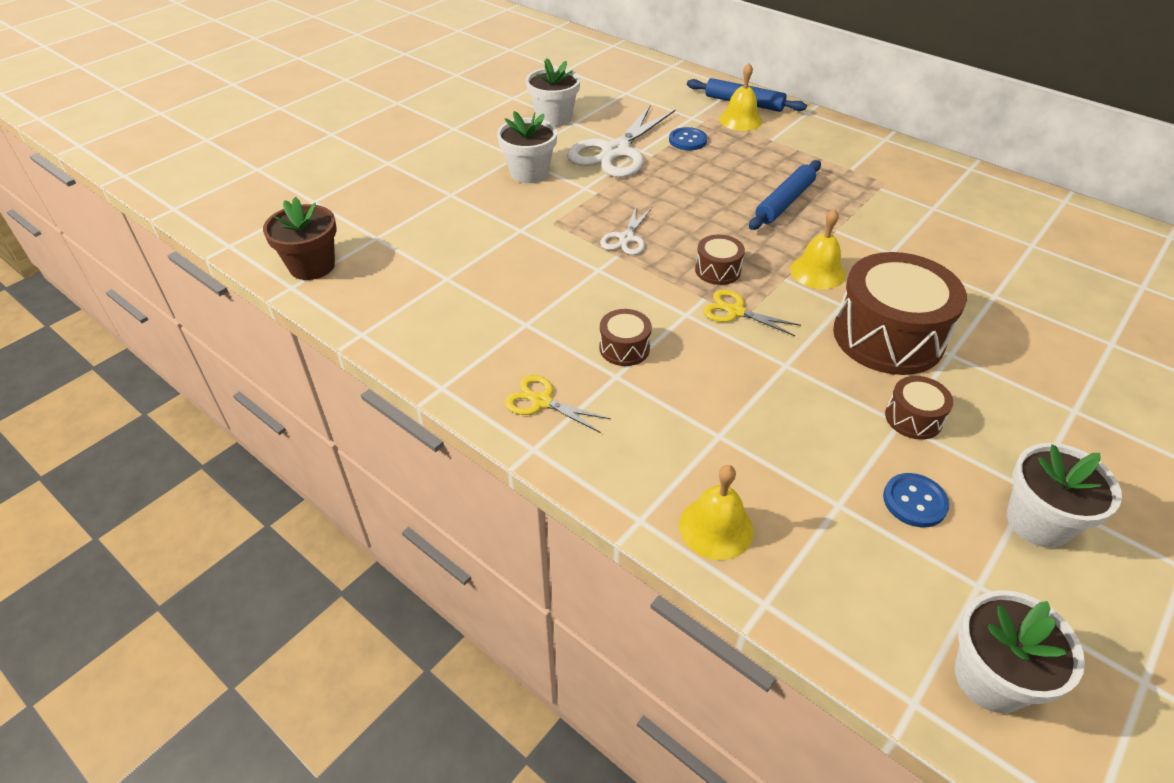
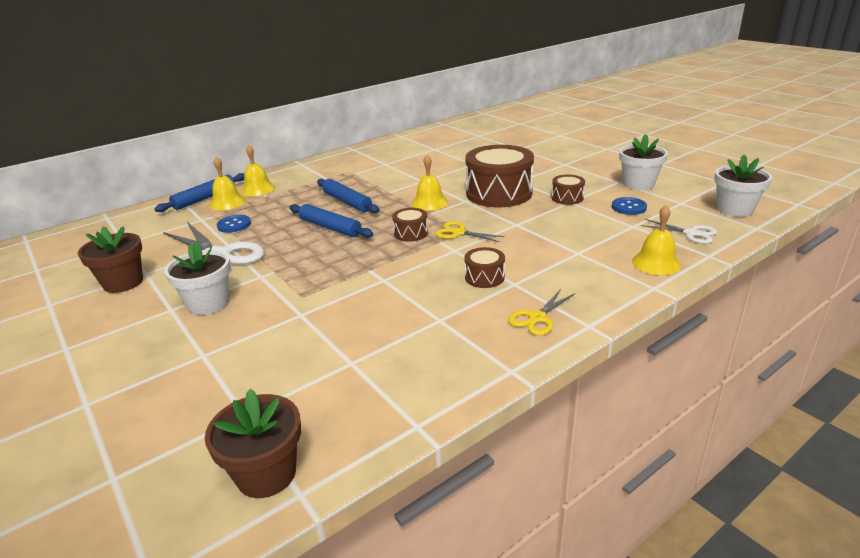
camera: 75 degrees left, 15 degrees down
(554, 118) = (123, 282): white flower pot -> brown flower pot
(626, 238) = (349, 264): white scissors -> white scissors (691, 233)
(708, 205) = (330, 227): none -> blue rolling pin
(735, 311) = (459, 233): yellow scissors -> yellow scissors turned 75 degrees clockwise
(787, 129) = (258, 189): none -> yellow bell

